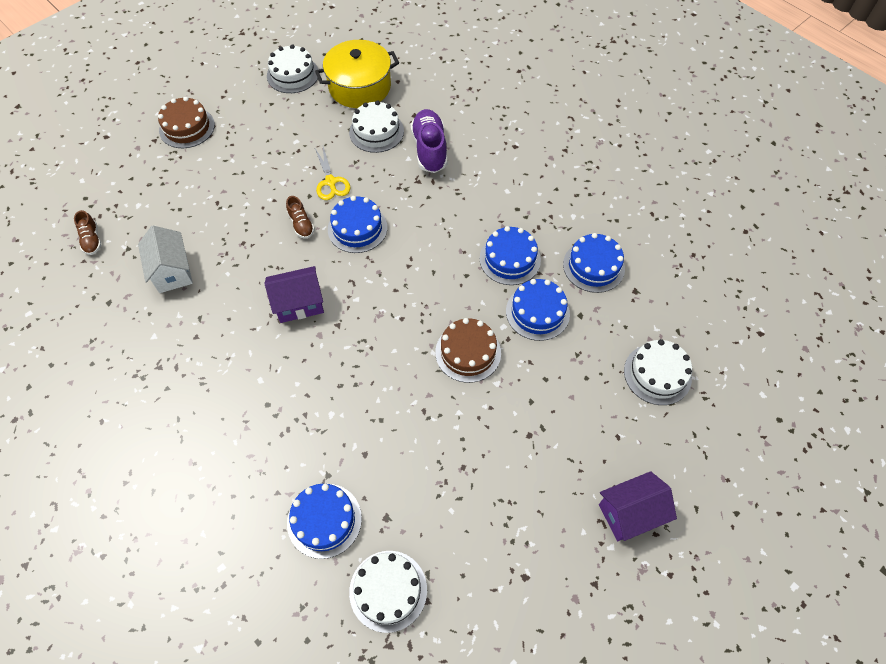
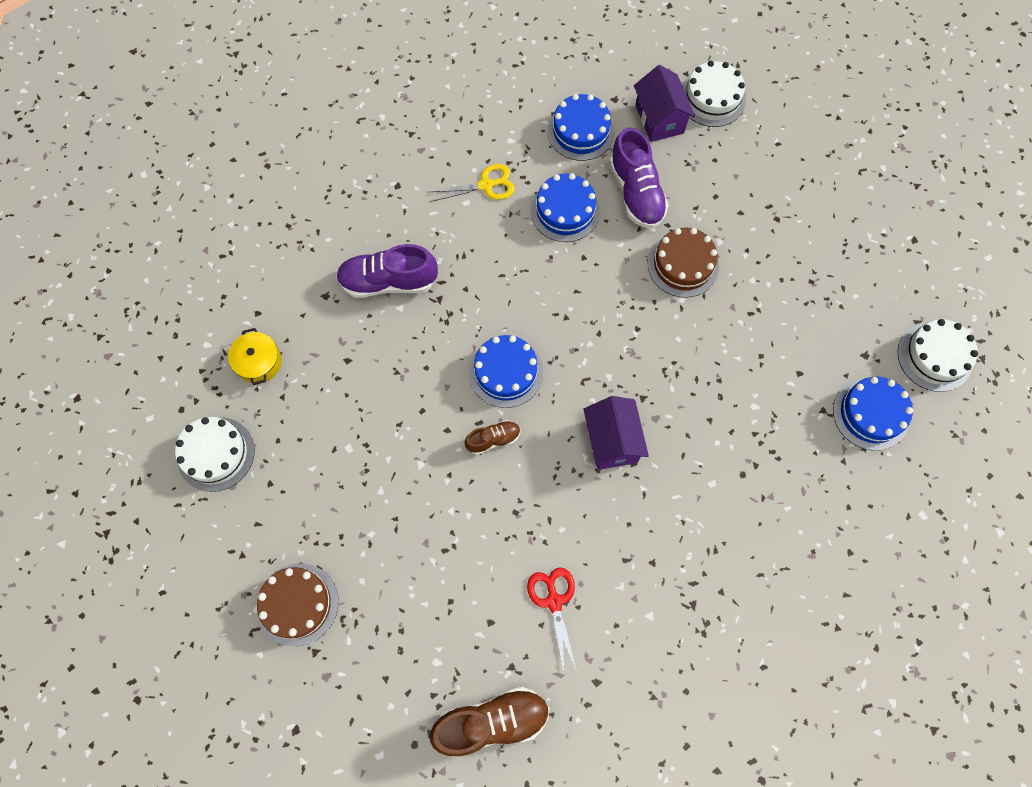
camera: 85 degrees left, 10 degrees up
(92, 240) = (492, 721): brown shoe -> brown shoe, size x1.86
(172, 271) = (554, 601): white house -> red scissors
(331, 182) = (427, 403): yellow scissors -> yellow scissors (486, 185)
(359, 87) = (259, 362): yellow pot -> yellow pot, size x0.52
(376, 131) = (347, 344): white cake -> none
(537, 312) = (636, 192): blue cake -> purple shoe
(630, 513) = (852, 147): purple house -> purple house (659, 119)

